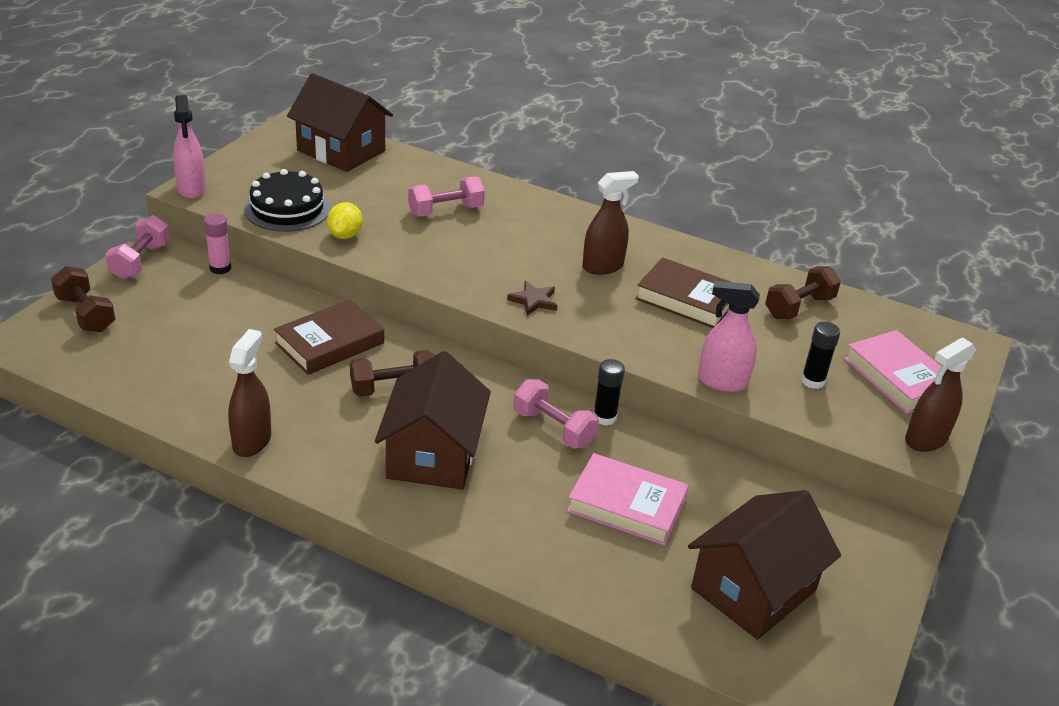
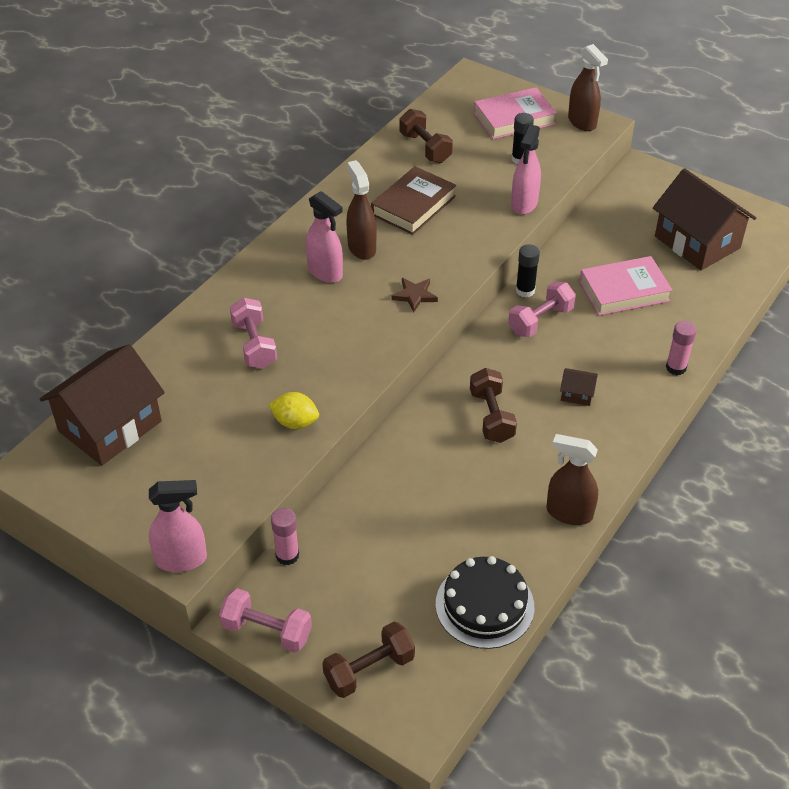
camera: 80 degrees left, 10 degrees up
(287, 209) = (236, 470): black cake -> black cake (484, 605)
(330, 343) = (425, 461): brown book -> none
(433, 454) = (577, 394): brown house -> brown house, size x0.41
(488, 546) = (676, 367): none -> pink glue stick
(557, 246) = (325, 272): none -> pink spray bottle
(626, 505) = (624, 290): pink book -> pink book turned 45 degrees clockwise

